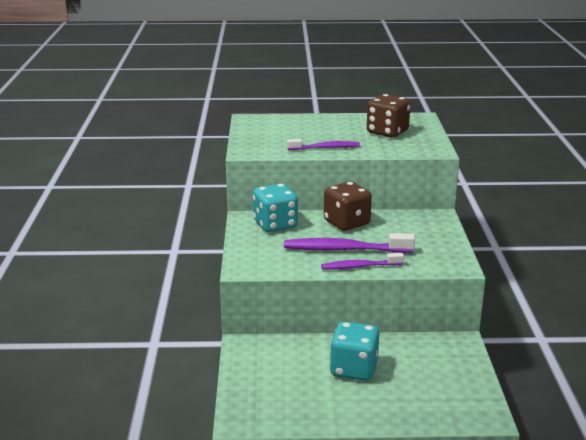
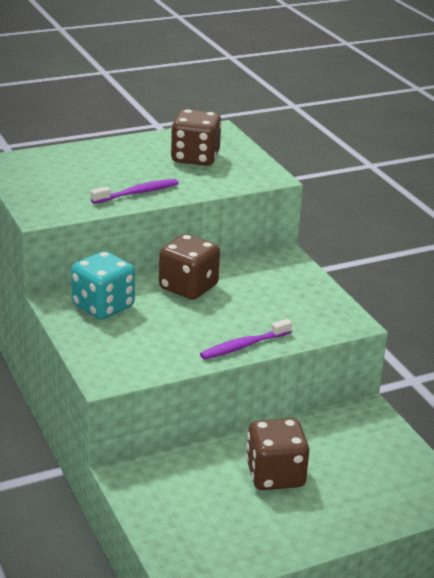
camera: 25 degrees left, 5 degrees up
(344, 249) = (210, 326): purple toothbrush -> none
(354, 369) = (275, 475): turquoise dice -> brown dice

